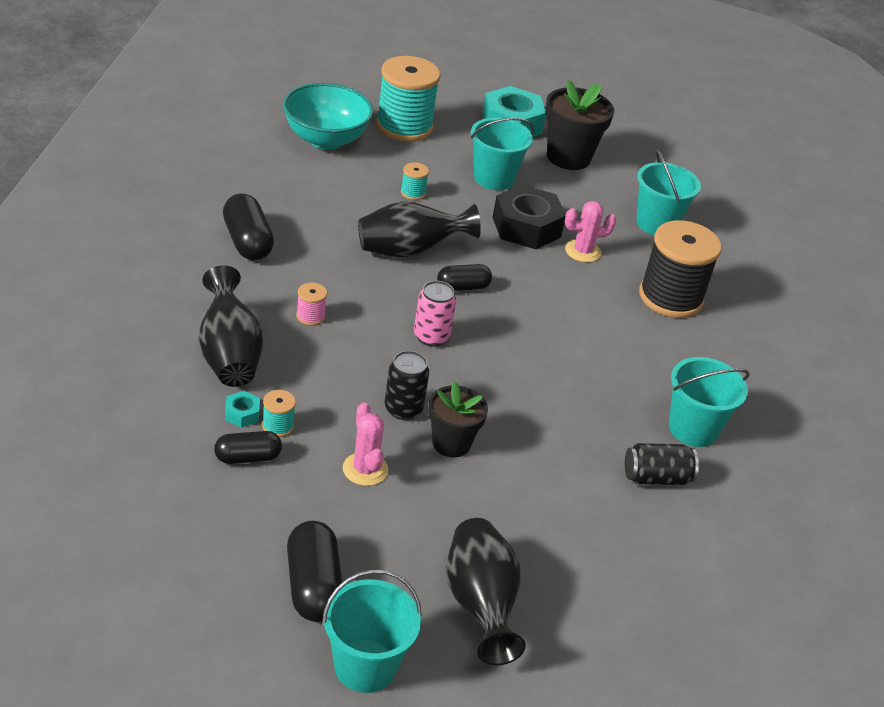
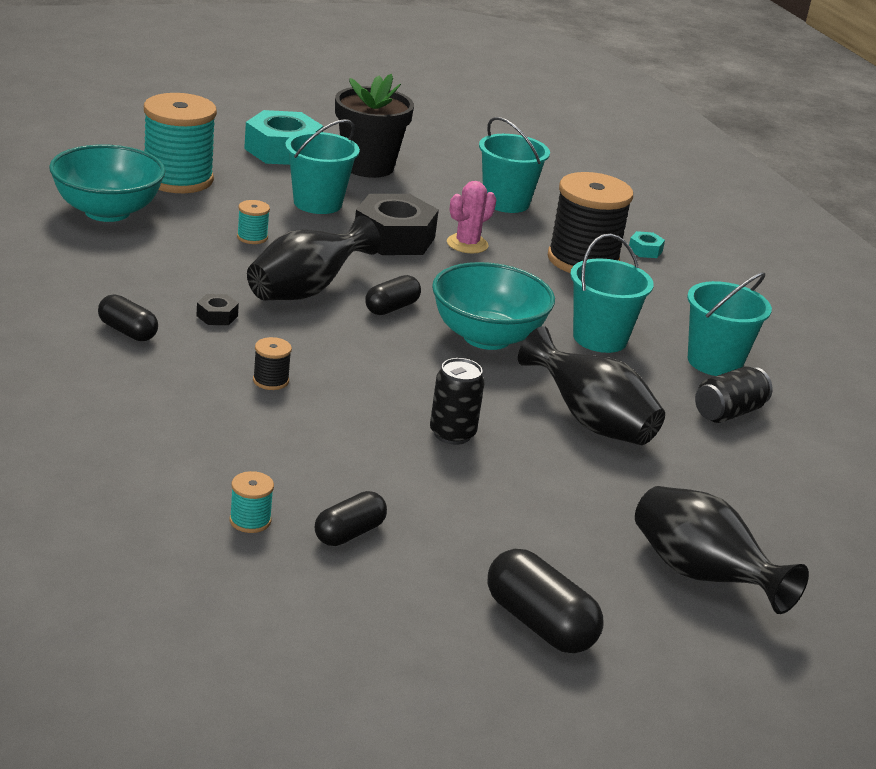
camera: 30 degrees left, 10 degrees down
(229, 354) = (224, 444): black vase -> black vase (591, 422)
(242, 414) = (299, 495): turquoise nut -> turquoise nut (645, 250)
(247, 242) = (127, 331): black capsule -> black capsule, size x0.65
(278, 426) = (348, 493): turquoise spool -> turquoise spool (250, 520)
(310, 316) = (270, 380): pink spool -> black spool
(322, 250) = (217, 316): none -> black nut
(365, 469) = (475, 500): pink cactus -> none
(365, 666) = (662, 673): turquoise bucket -> turquoise bucket (600, 338)
(431, 337) = (409, 361): pink can -> none
(451, 443) = (528, 448): black flower pot -> none
(515, 338) = (486, 337): none -> turquoise bowl

